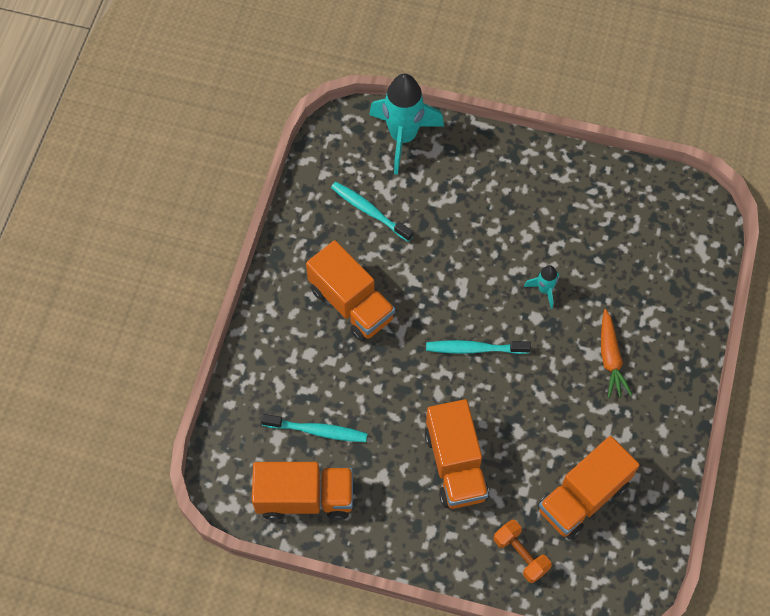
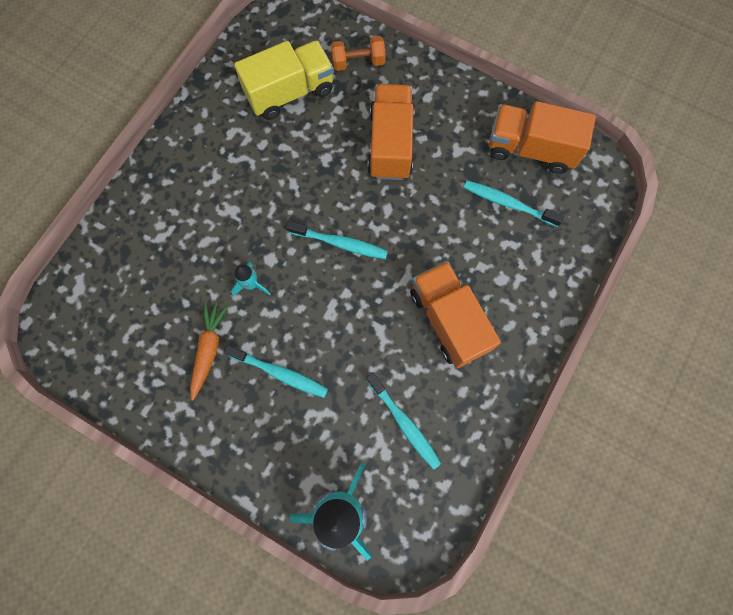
camera: 165 degrees left, 10 degrees up
(490, 223) = (280, 373): none -> turquoise toothbrush
(520, 555) = (358, 62): orange dumbbell -> orange dumbbell turned 75 degrees counterclockwise
(583, 497) = (290, 92): orange truck -> yellow truck
(610, 358) = (216, 202): orange carrot -> orange carrot (208, 350)

